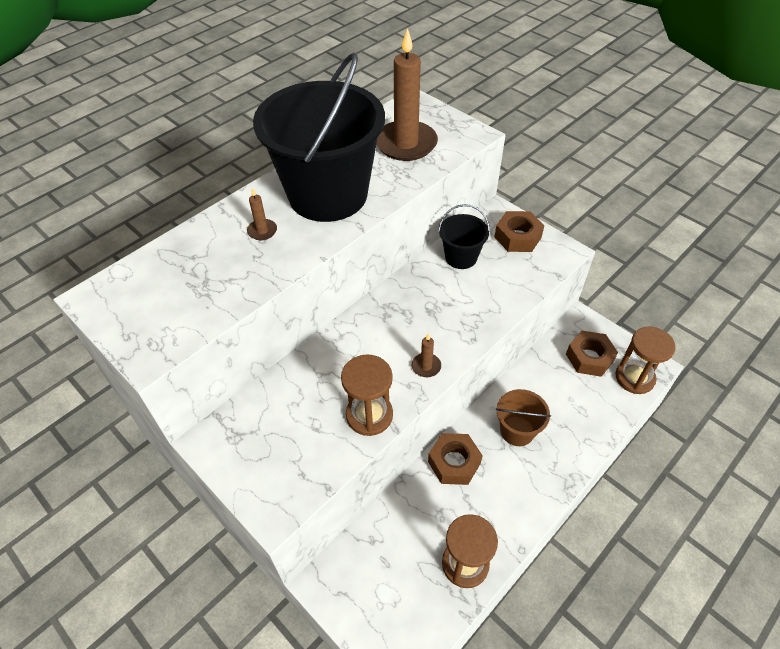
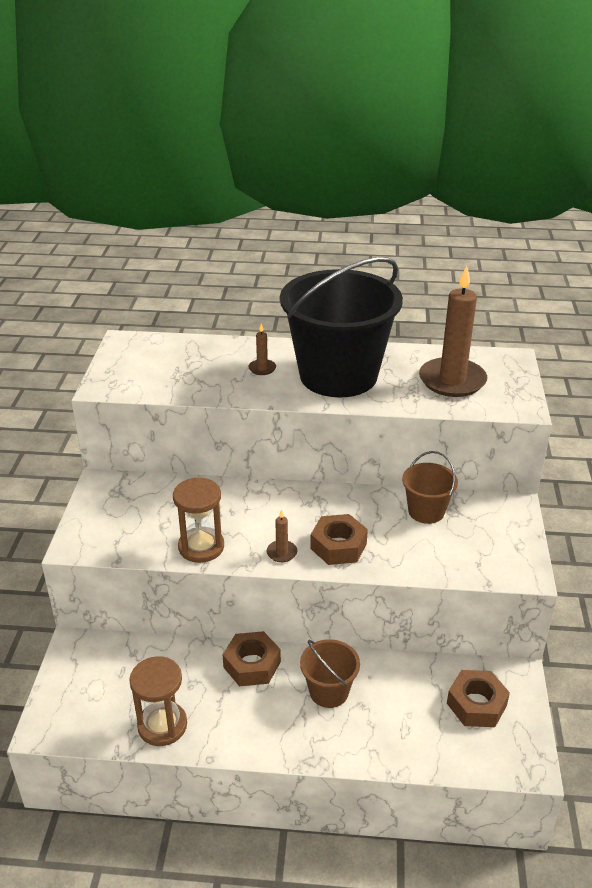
camera: 50 degrees right, 15 degrees down
(461, 257) = (426, 511): black bucket -> brown bucket
(517, 237) = (500, 533): brown nut -> brown nut (338, 546)
(634, 378) = (494, 755): brown hourglass -> none

